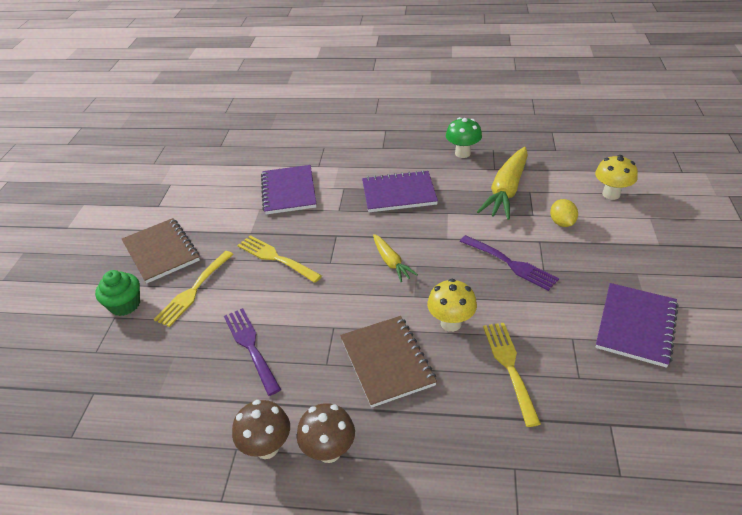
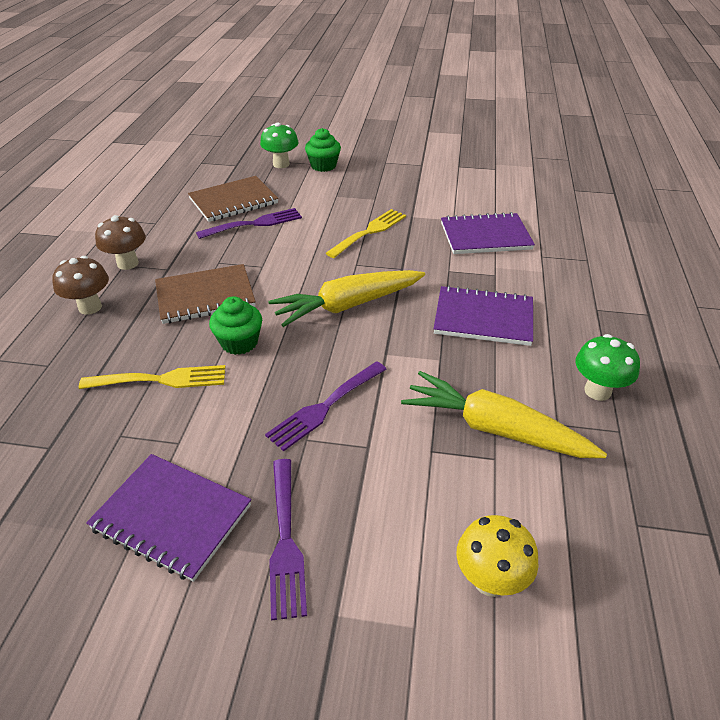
camera: 90 degrees right, 0 degrees up
(107, 345) = (281, 164): none -> green mushroom
(161, 252) = (388, 174): brown notebook -> brown notebook (233, 201)
(194, 290) = (333, 193): yellow fork -> none
(267, 447) = (148, 235): brown mushroom -> brown mushroom (90, 307)
(391, 262) = (348, 305): yellow carrot -> yellow carrot, size x1.82
(399, 193) = (483, 318): purple notebook -> purple notebook turned 75 degrees counterclockwise
(451, 323) = (239, 342): yellow mushroom -> green cupcake
(562, 223) = (408, 483): yellow lemon -> none
(625, 269) = (285, 540): none -> purple fork

